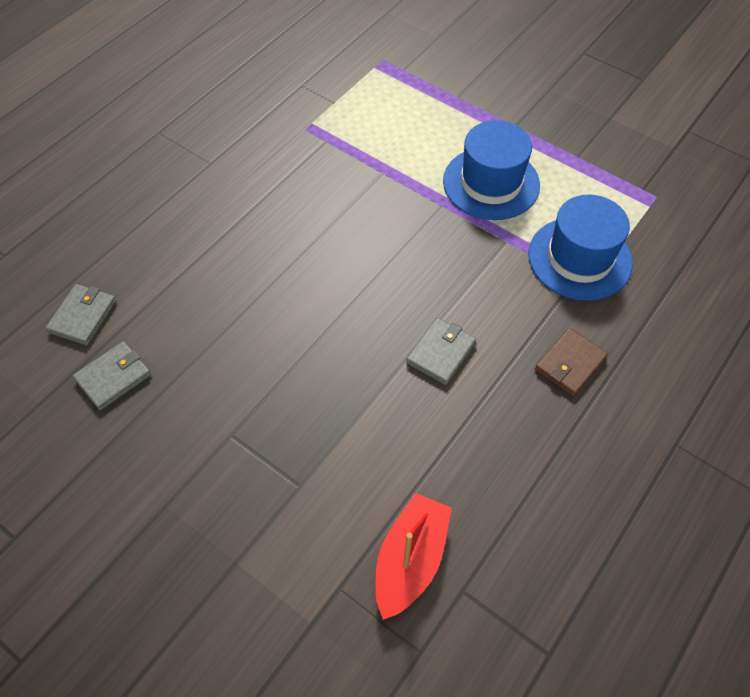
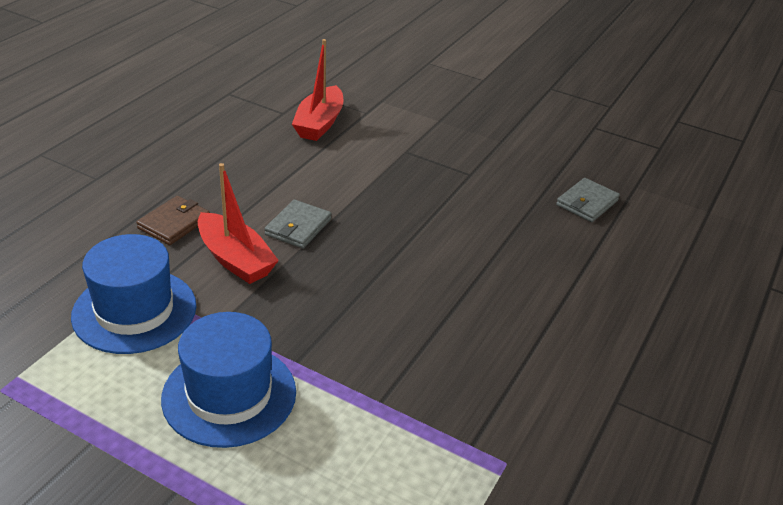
camera: 170 degrees right, 20 degrees down
(83, 316) = (646, 241): grey wallet -> none
(501, 311) = (235, 259): none -> red boat

